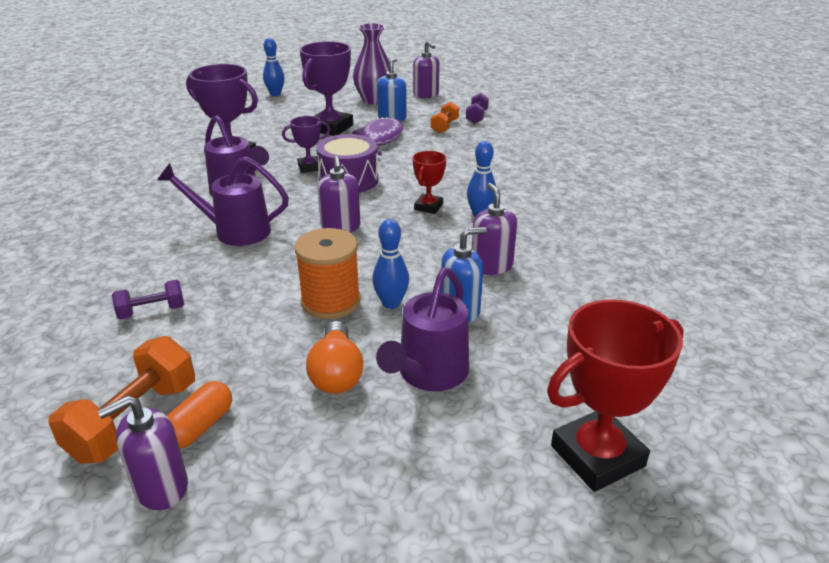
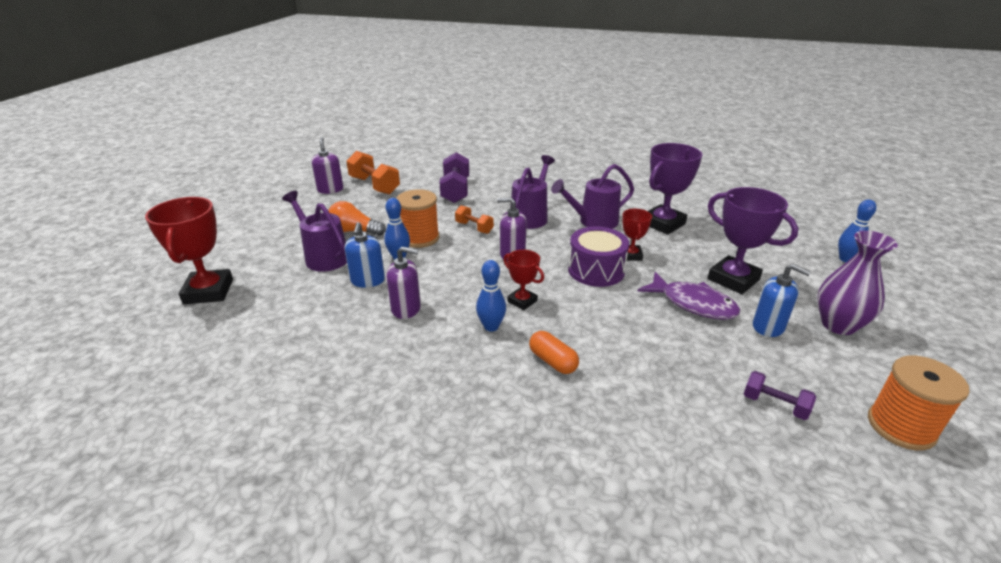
camera: 110 degrees right, 0 degrees up
(152, 311) = (455, 190): purple dumbbell -> purple dumbbell, size x1.72
(200, 427) = (355, 198): orange capsule -> orange capsule (552, 361)
(309, 167) = (631, 255): purple trophy -> red trophy
(426, 95) = (875, 378): purple soap dispenser -> none
(444, 126) = (735, 363): orange dumbbell -> orange dumbbell (474, 228)
(465, 92) = (901, 427): none -> orange spool

